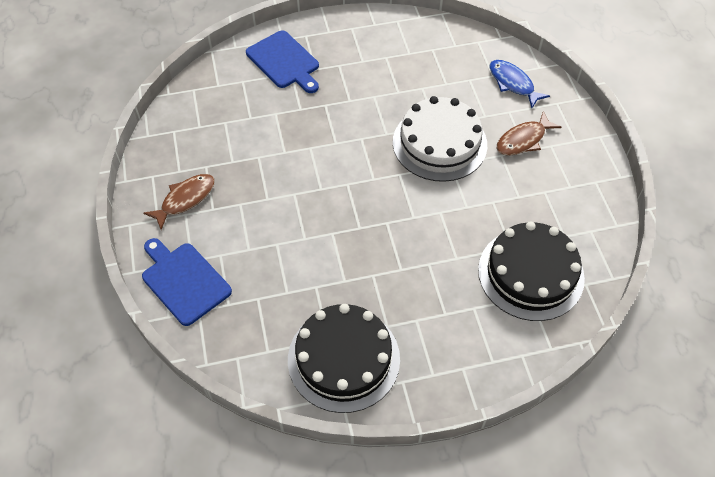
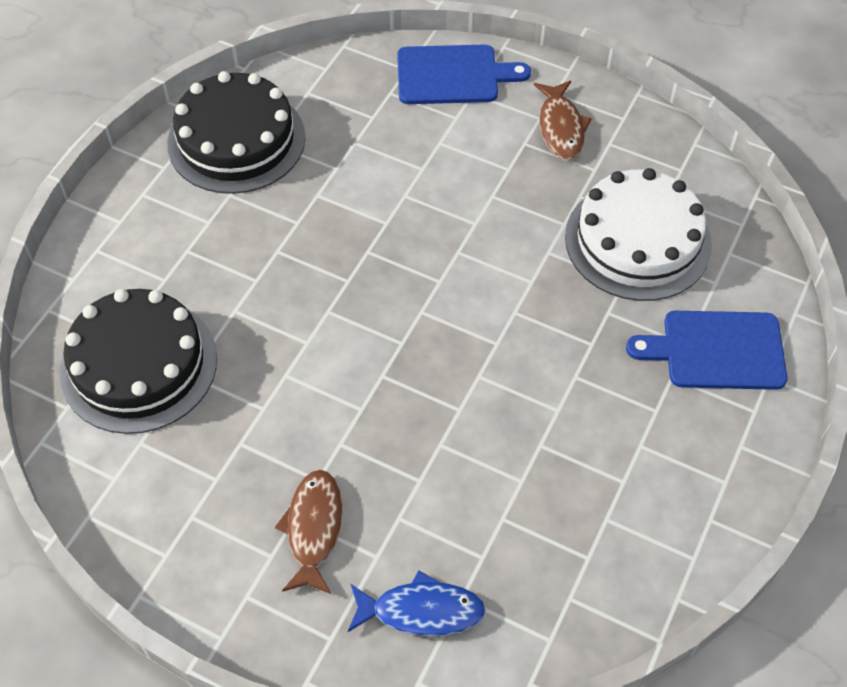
camera: 130 degrees right, 0 degrees up
(439, 143) = (406, 423): white cake -> white cake (637, 241)

